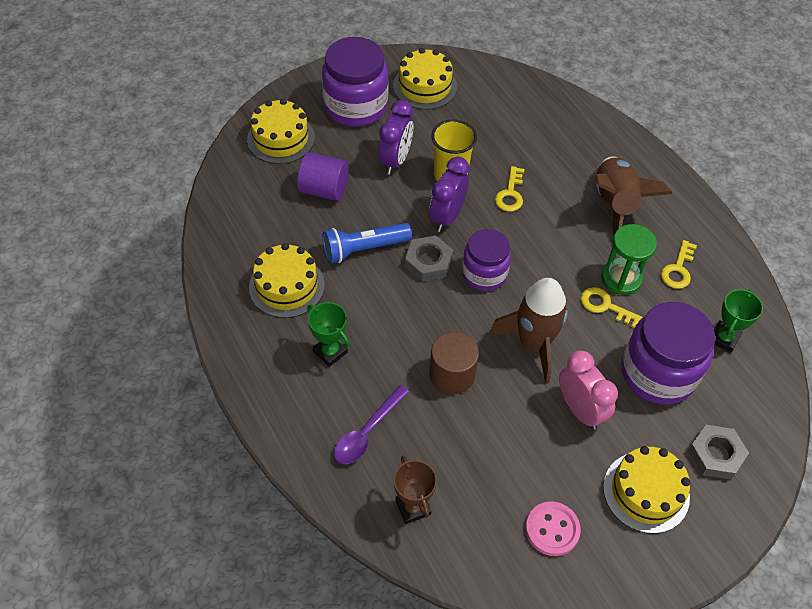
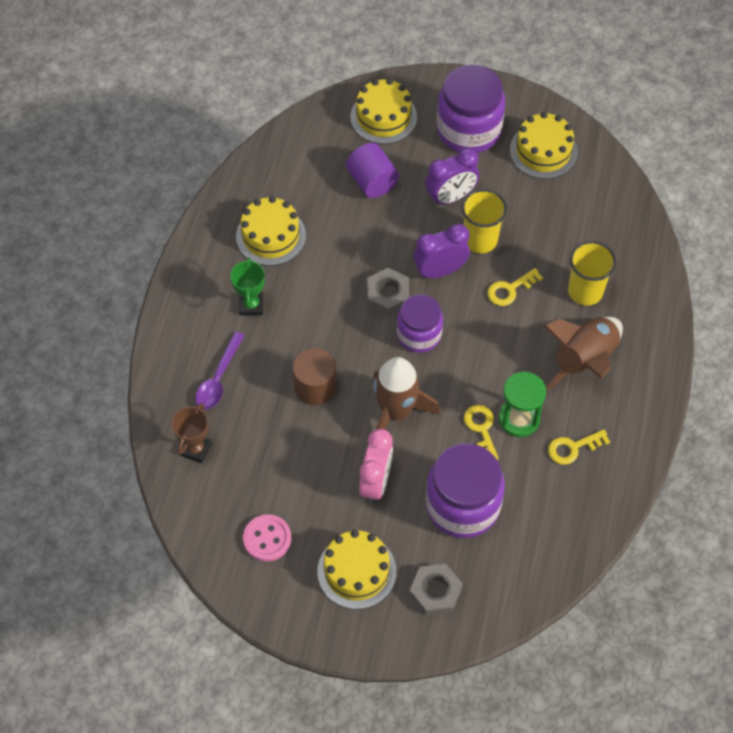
camera: 45 degrees right, 5 degrees up
(363, 249) = (352, 249): blue flashlight -> none
(367, 432) = (218, 378): purple spoon -> purple spoon turned 60 degrees counterclockwise
(561, 158) = (585, 291): none -> yellow cup
(723, 338) = (544, 524): green trophy -> none

